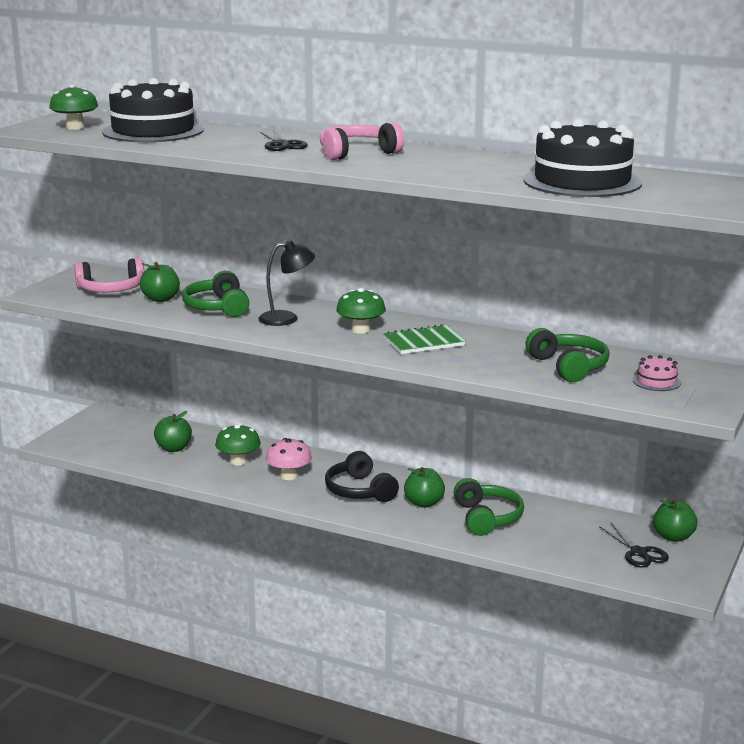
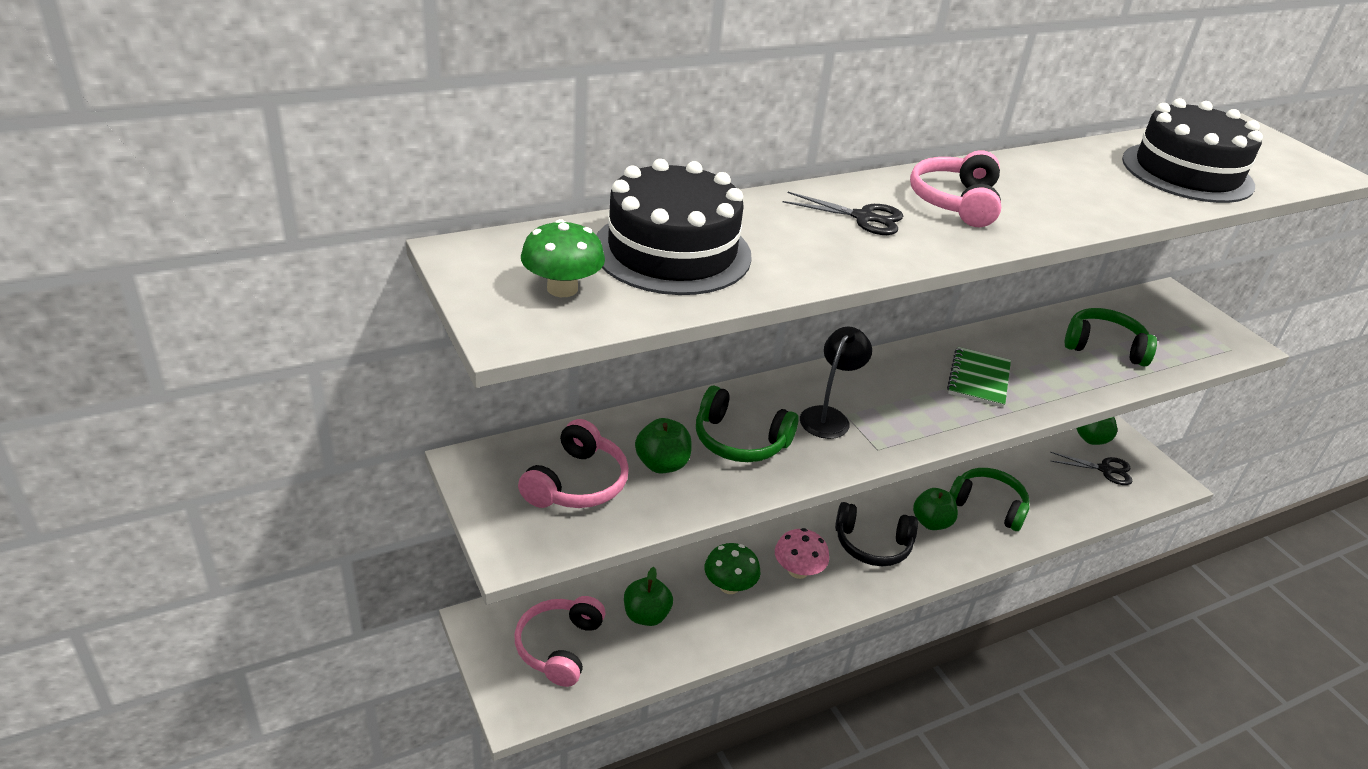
camera: 55 degrees left, 15 degrees up
(113, 436) = (559, 647): none -> pink headphones
(361, 330) = (910, 393): green mushroom -> none
(656, 381) = (1168, 330): pink cake -> none

